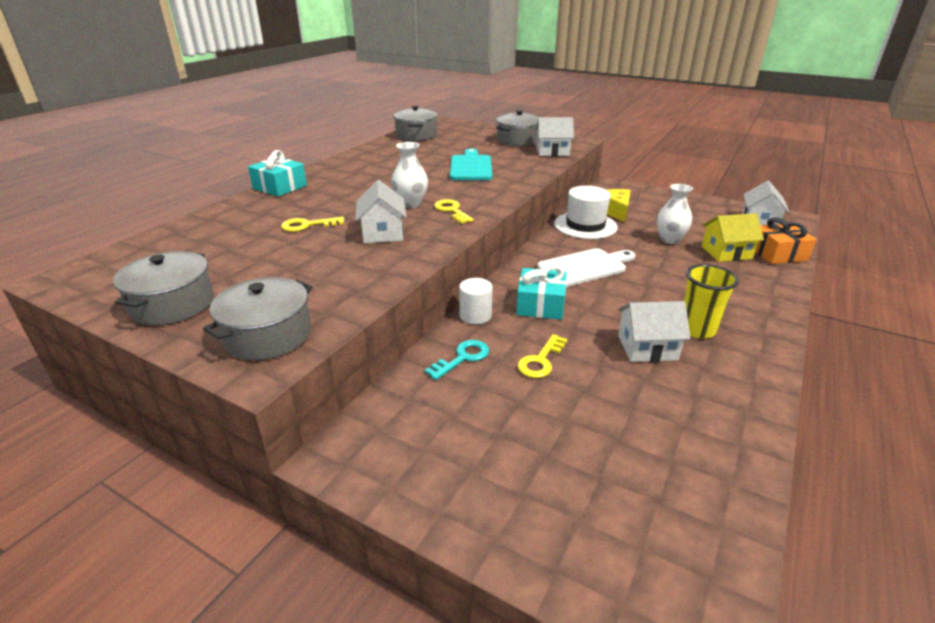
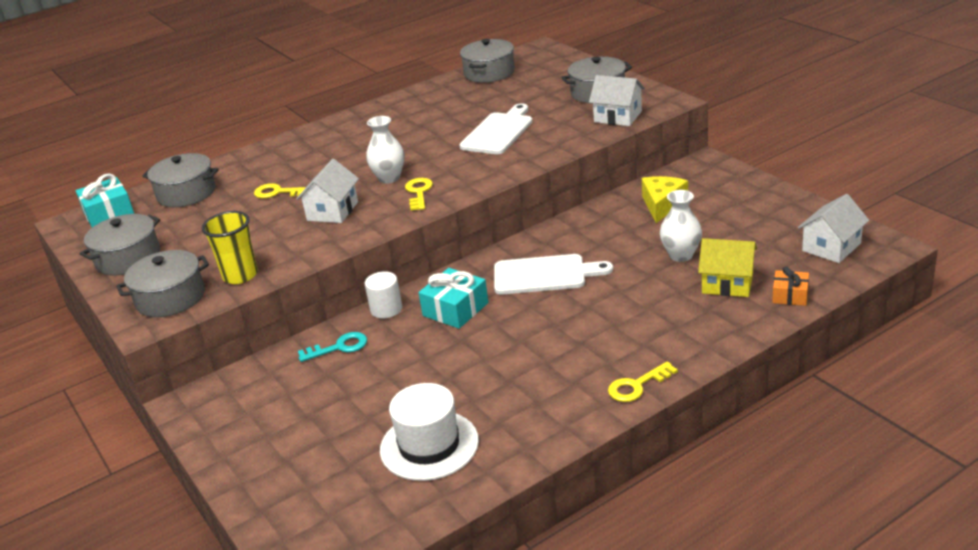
camera: 30 degrees right, 0 degrees up
(199, 237) = (186, 193): none -> grey pot
(280, 187) = (291, 140): turquoise gift -> turquoise gift (109, 214)
(471, 167) = (498, 132): turquoise cutting board -> white cutting board
(541, 360) = (400, 364): yellow key -> yellow key (637, 385)
(585, 225) = (604, 221): white hat -> white hat (429, 445)
(647, 347) = (507, 372): white house -> none
(697, 329) = (577, 365): yellow cup -> yellow cup (240, 275)
(777, 254) = (790, 295): orange gift -> orange gift, size x0.63

